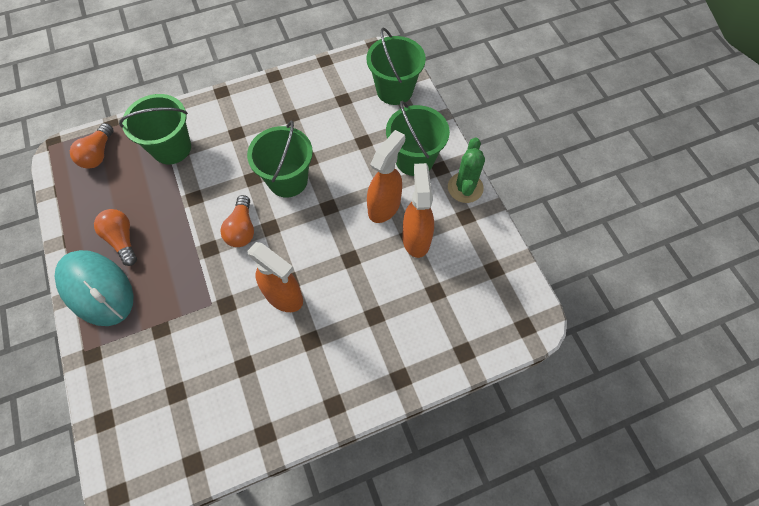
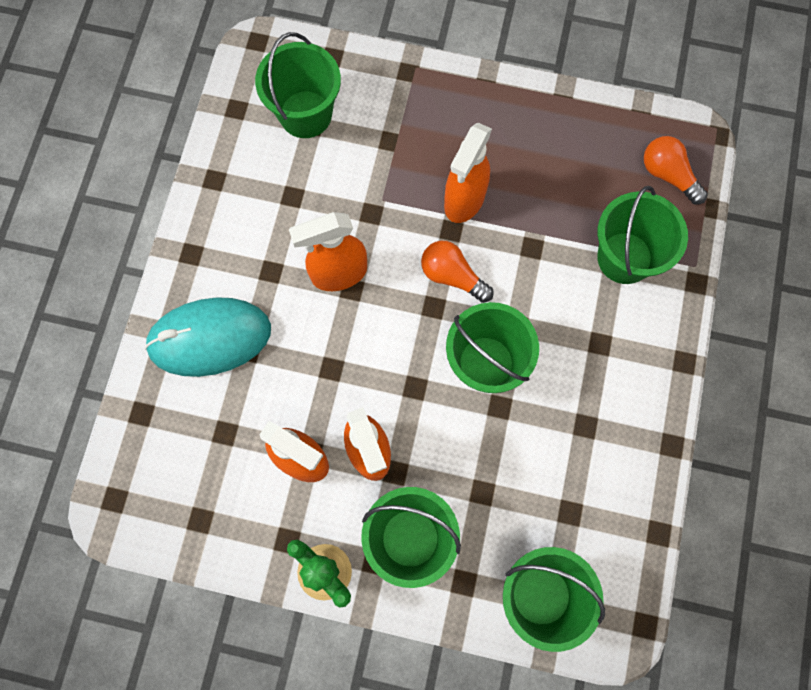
camera: 125 degrees right, 10 degrees up
(97, 289) = (479, 104): turquoise mouse -> turquoise mouse (209, 338)
(122, 240) = (524, 151): orange light bulb -> none
(169, 404) = (305, 114): none -> green bucket
(182, 253) = (464, 200): none -> orange spray bottle

